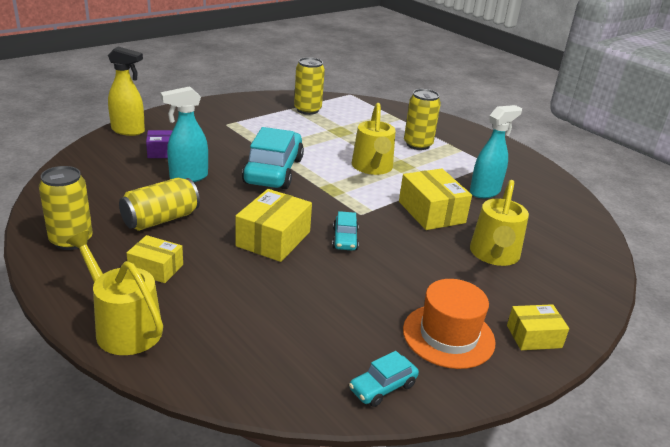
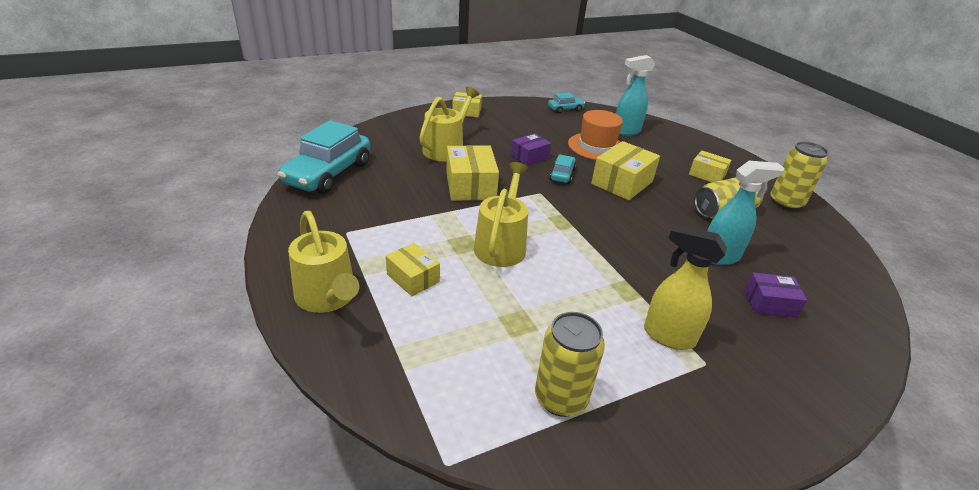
camera: 165 degrees left, 5 degrees up
(124, 327) = (709, 148): yellow watering can -> yellow watering can (328, 297)
(128, 131) = (850, 360): yellow spray bottle -> yellow spray bottle (668, 336)
(273, 171) = (624, 254): turquoise car -> turquoise car (328, 173)
(392, 259) = (529, 157): none -> purple box
(418, 144) = (413, 278): yellow can -> yellow box
(448, 336) = (517, 119): orange hat -> orange hat (596, 147)
(485, 192) = (394, 198): turquoise spray bottle -> turquoise spray bottle (626, 131)

